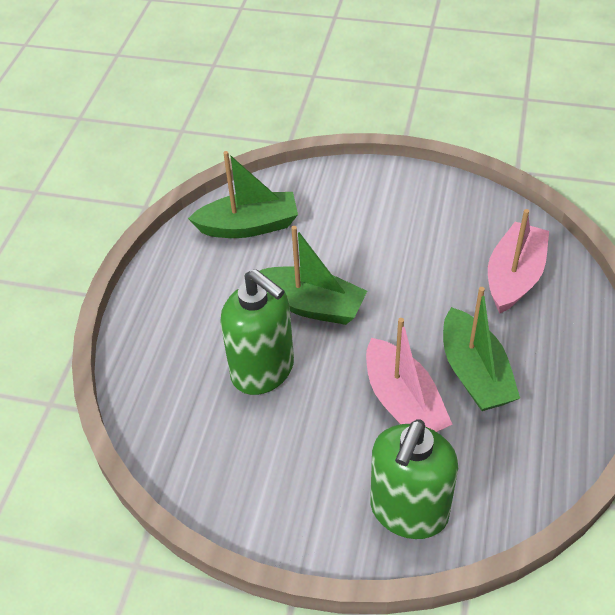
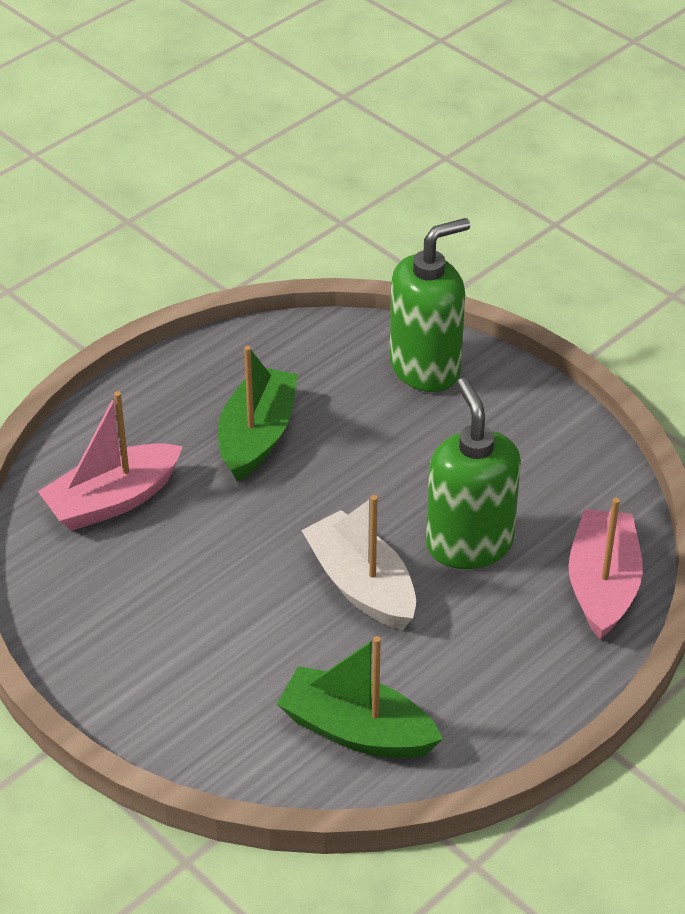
camera: 150 degrees left, 5 degrees down
(311, 305) = (361, 585): green boat -> white boat
(403, 402) = (351, 446): pink boat -> pink boat (602, 585)

